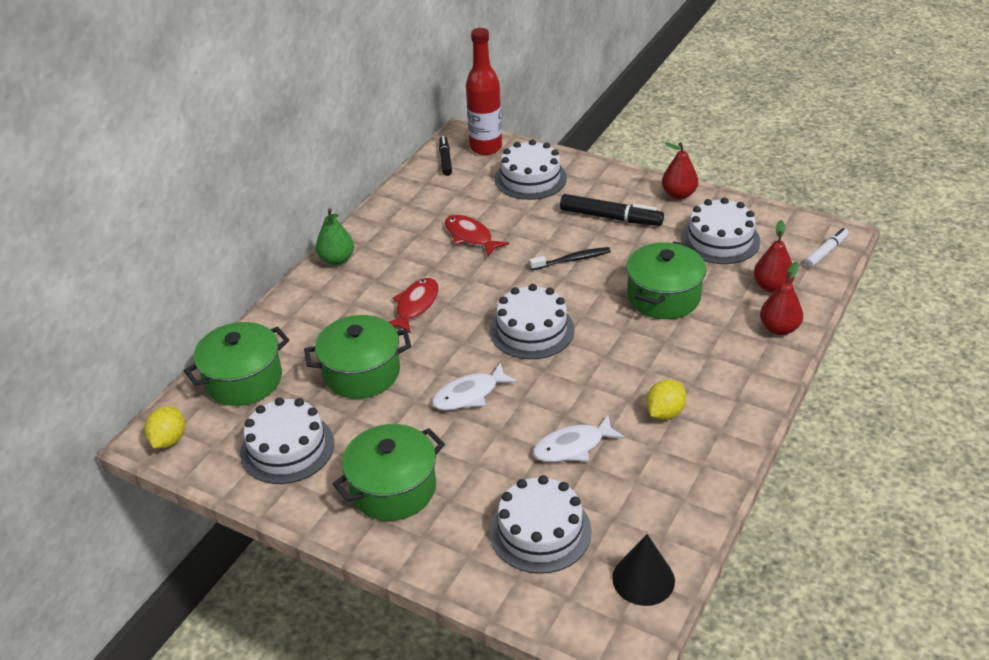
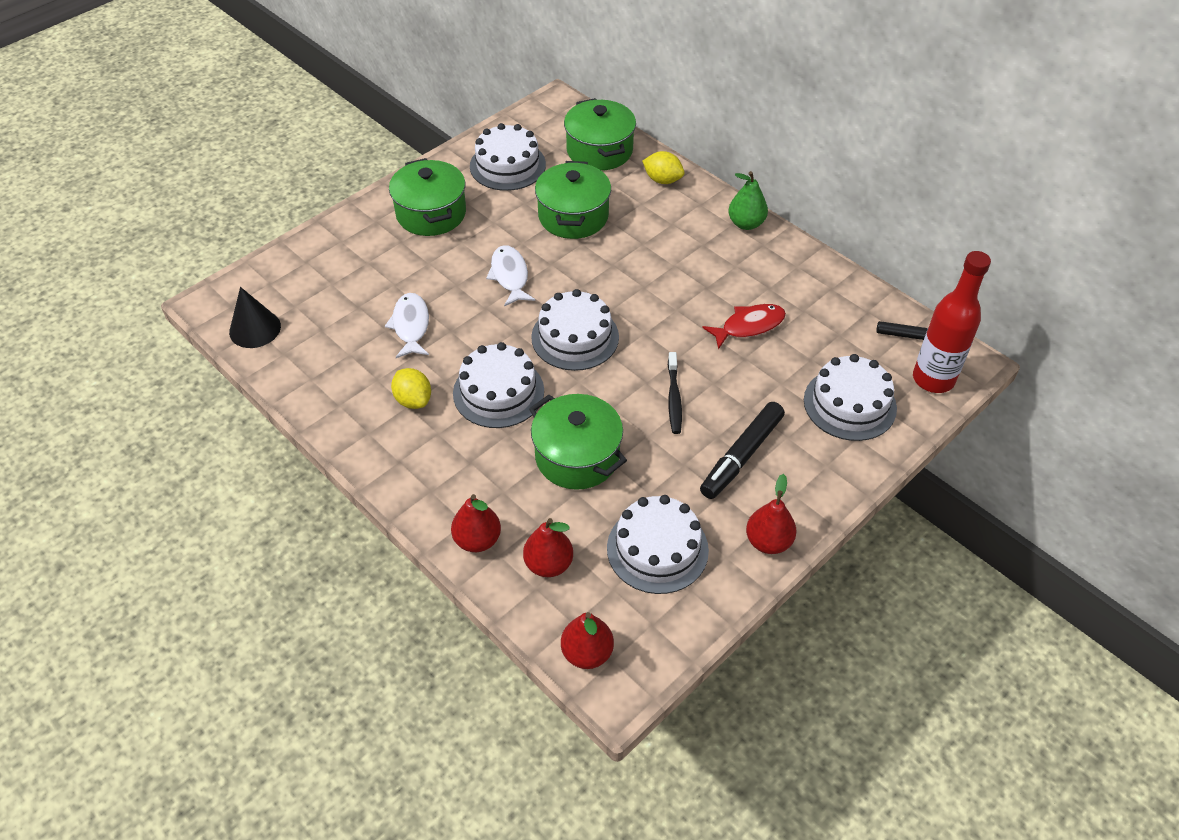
camera: 105 degrees right, 10 degrees up
(169, 440) = (551, 109): yellow lemon -> yellow lemon (662, 180)
(415, 306) = (650, 264): red fish -> none
(540, 531) = (337, 284): white cake -> white cake (498, 392)
(826, 252) = (587, 653): white marker -> red pear

